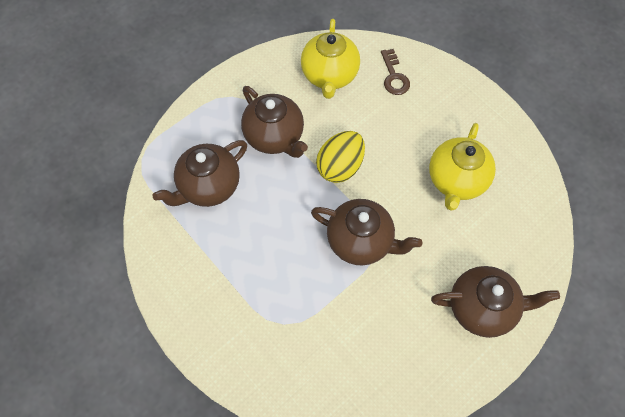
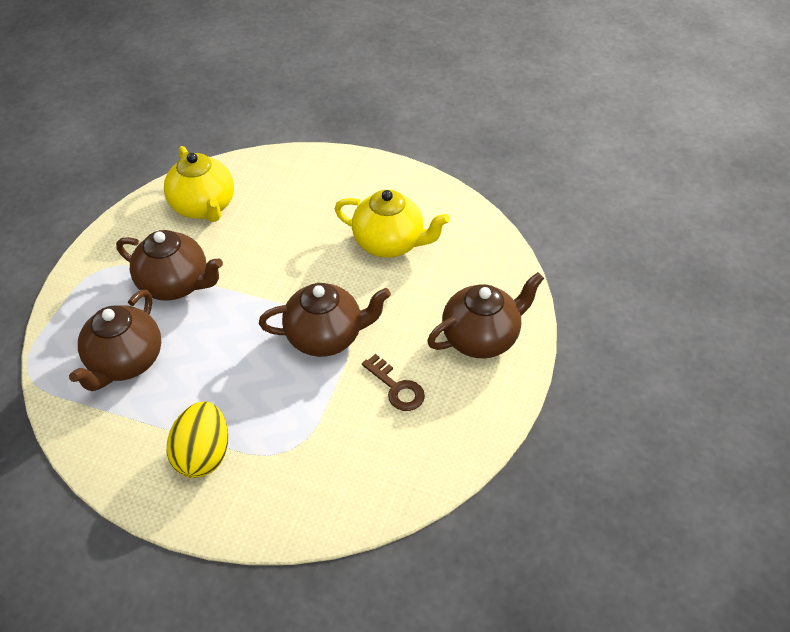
camera: 30 degrees left, 15 degrees down
(340, 166) = (264, 281): yellow egg -> yellow egg (203, 454)
(394, 76) = (273, 181): brown key -> brown key (396, 387)
(456, 181) = (390, 243): yellow teapot -> yellow teapot turned 60 degrees counterclockwise

